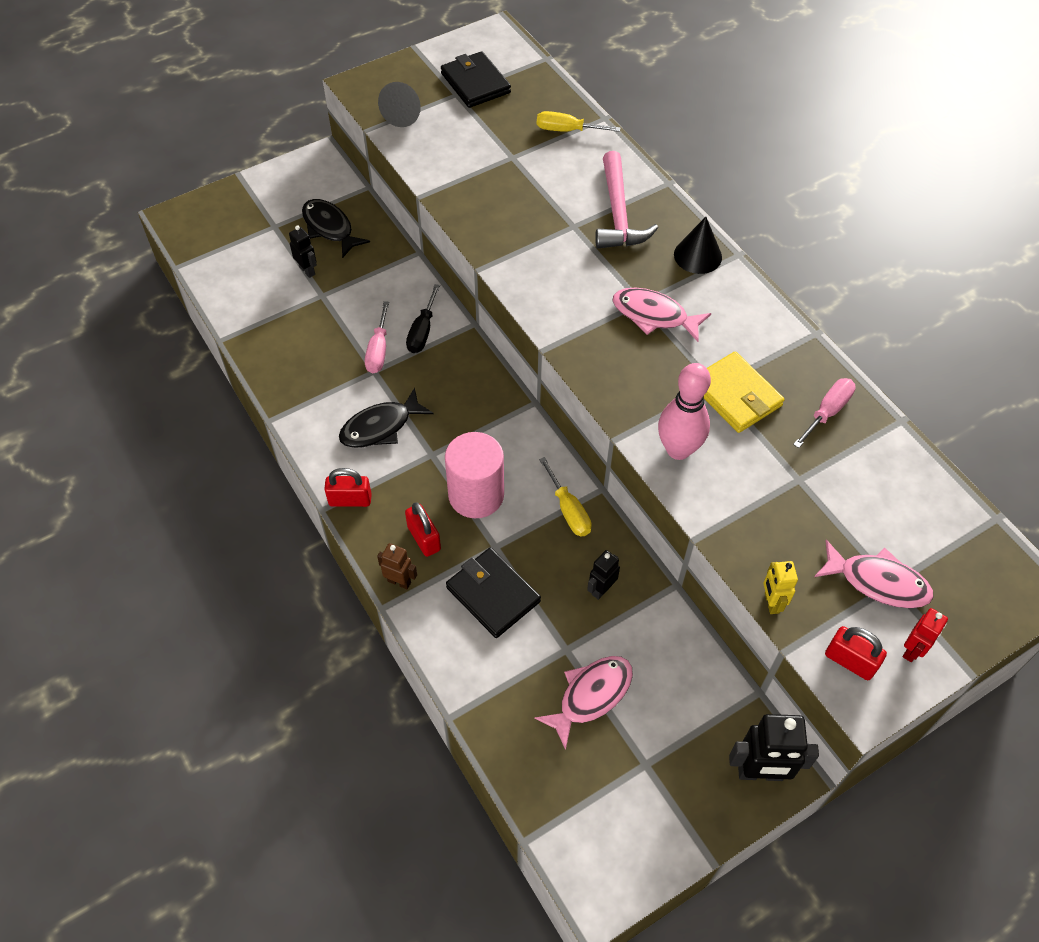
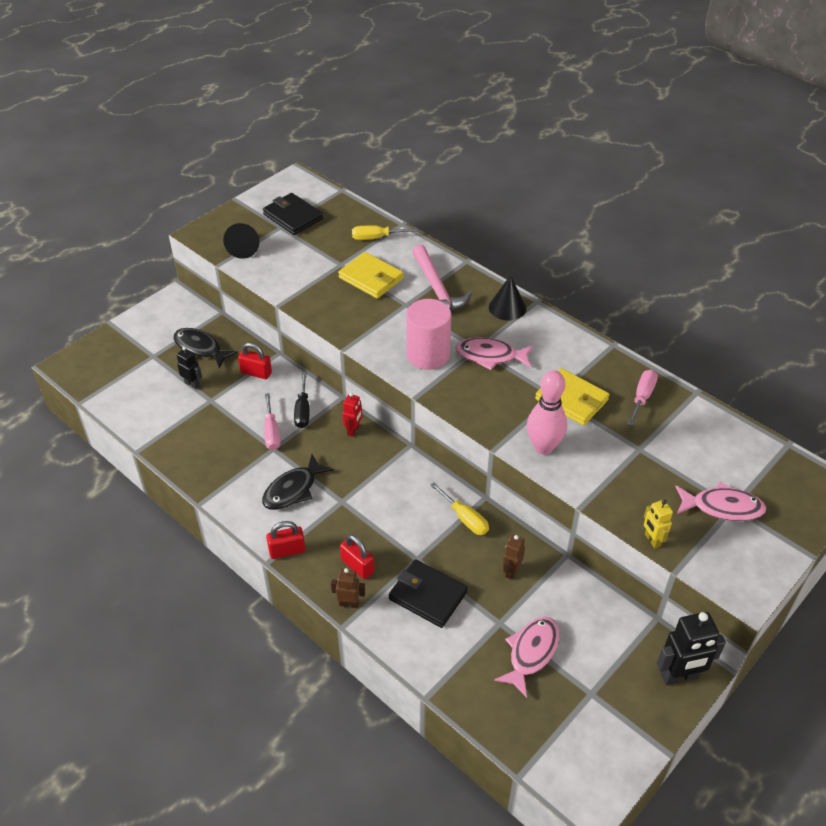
camera: 15 degrees left, 10 degrees down
(476, 495) = (388, 524): pink cylinder -> pink cylinder (428, 355)
(543, 182) = (371, 278): none -> yellow wallet
(601, 589) = (511, 571): black robot -> brown robot
(850, 661) = (724, 567): red padlock -> red padlock (256, 373)
(912, 650) = (765, 549): red robot -> red robot (353, 430)

